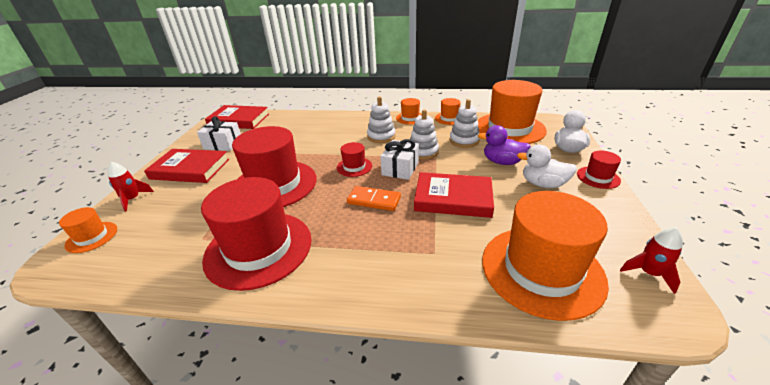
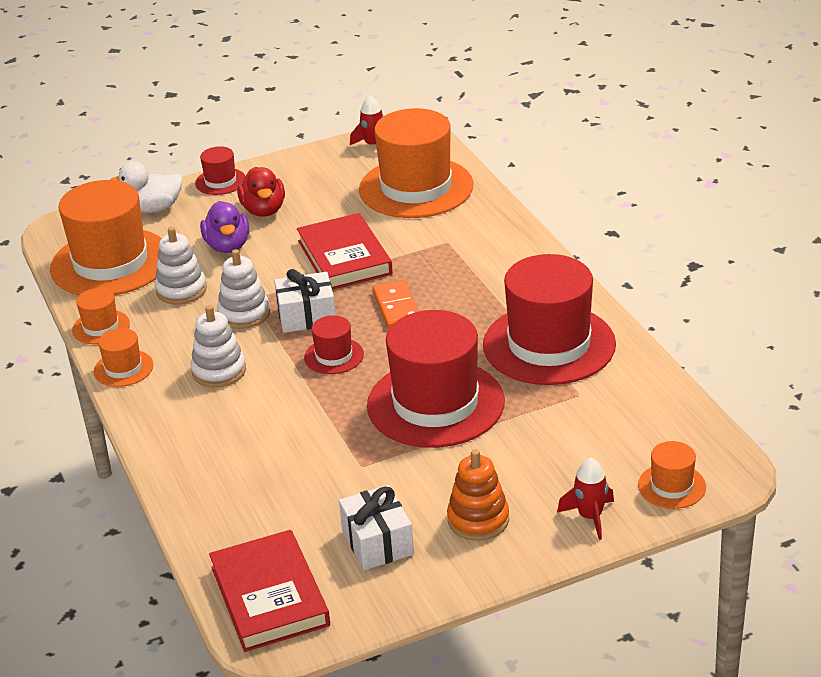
camera: 120 degrees left, 0 degrees up
(190, 169) = (478, 520): red book -> orange stacking toy
(543, 184) = (264, 210): white duck -> red duck

